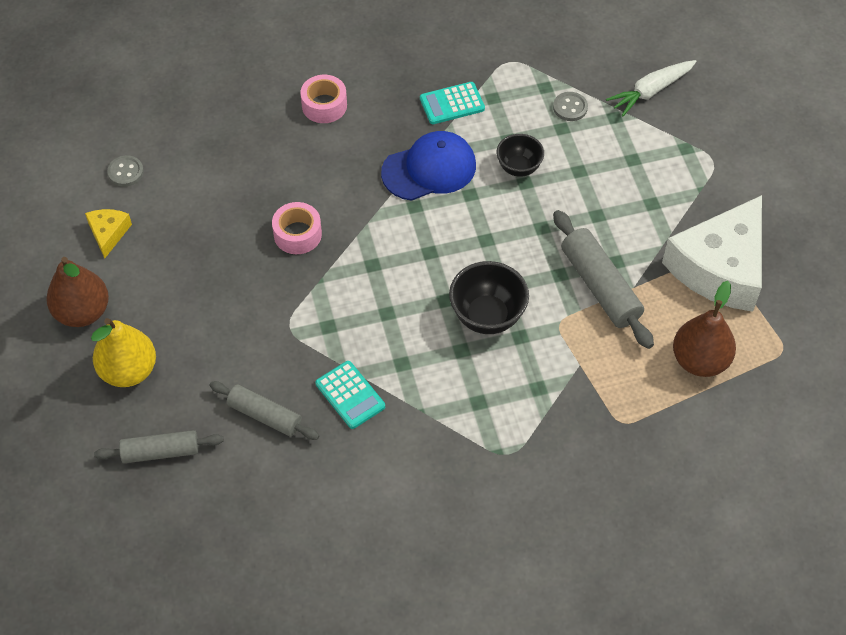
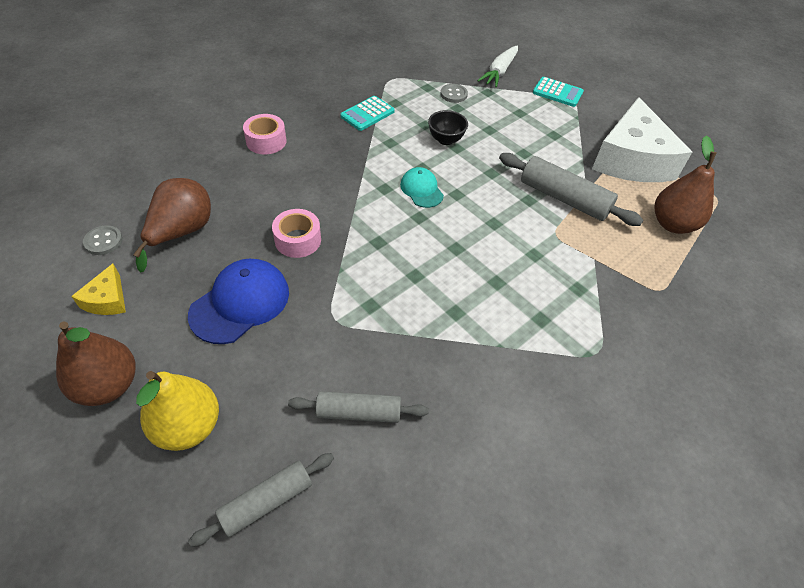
camera: 30 degrees left, 5 degrees down
(108, 233) = (107, 300): yellow cheese -> yellow cheese turned 150 degrees counterclockwise
(196, 187) = (182, 232): none -> brown pear
(350, 395) = (428, 358): turquoise calculator -> turquoise calculator (557, 92)
(429, 169) = (379, 160): blue cap -> blue cap (240, 303)
(452, 221) = (421, 189): none -> turquoise cap
(487, 316) = (498, 249): black bowl -> none

